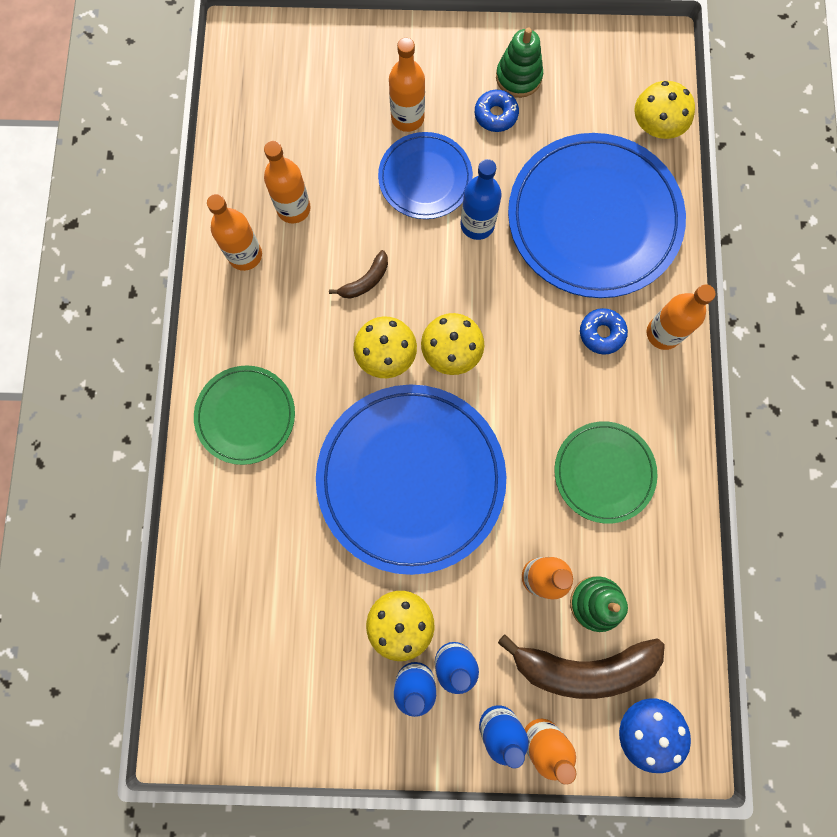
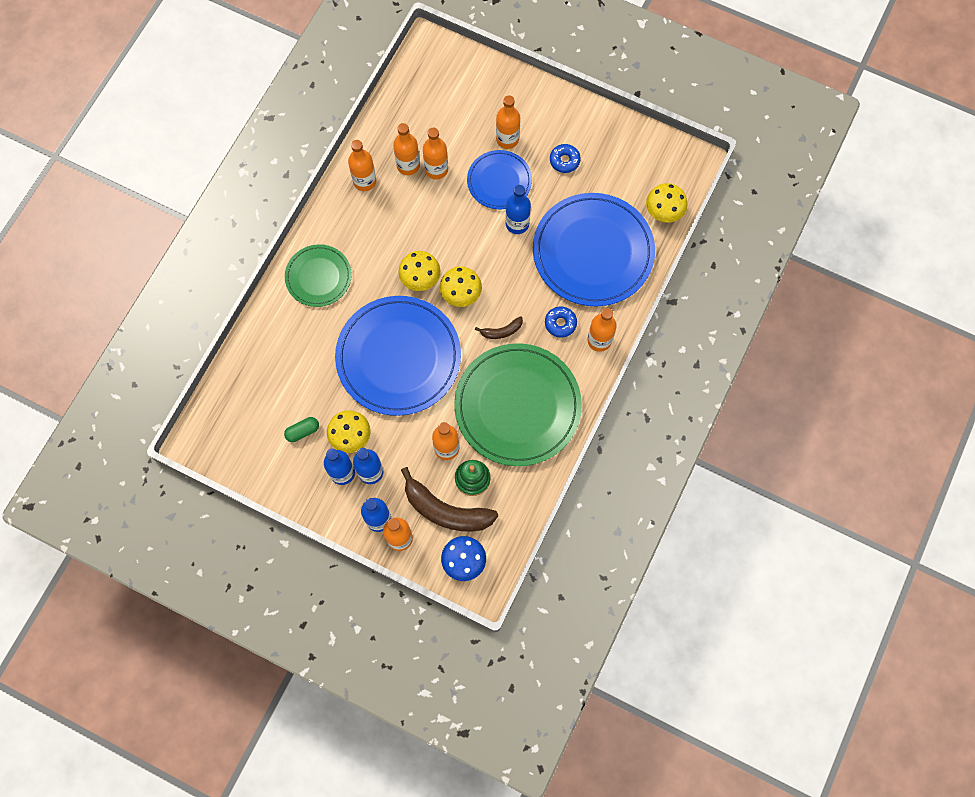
camera: 25 degrees right, 5 degrees down
(330, 648) = (302, 431): none -> green capsule
(334, 198) = (436, 169): none -> orange bottle
(365, 281) = (430, 228): brown banana -> brown banana (501, 331)
(518, 77) = (591, 143): green stacking toy -> none
(604, 472) = (517, 406): green plate -> green plate, size x1.84

